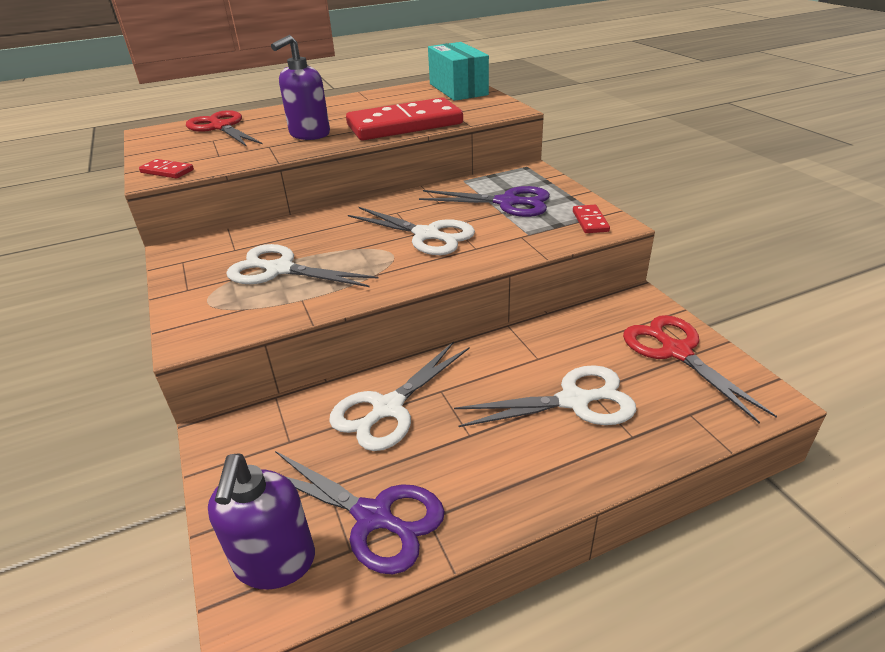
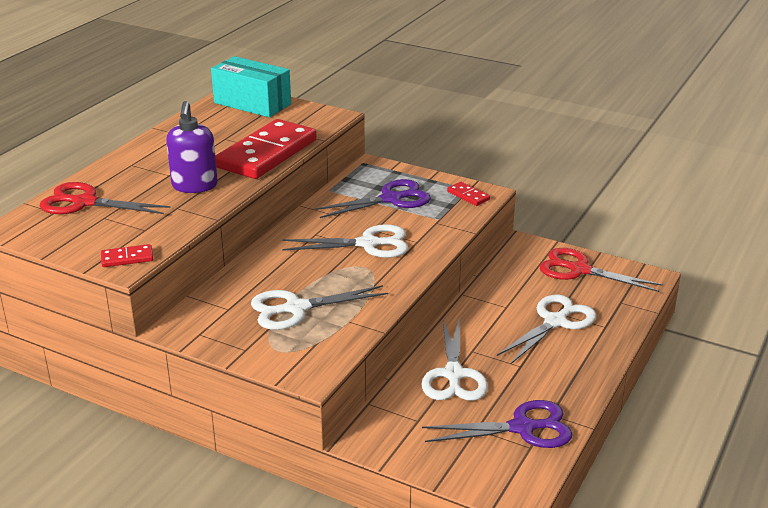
camera: 40 degrees left, 5 degrees down
(275, 562) = (500, 473): purple soap dispenser -> none

